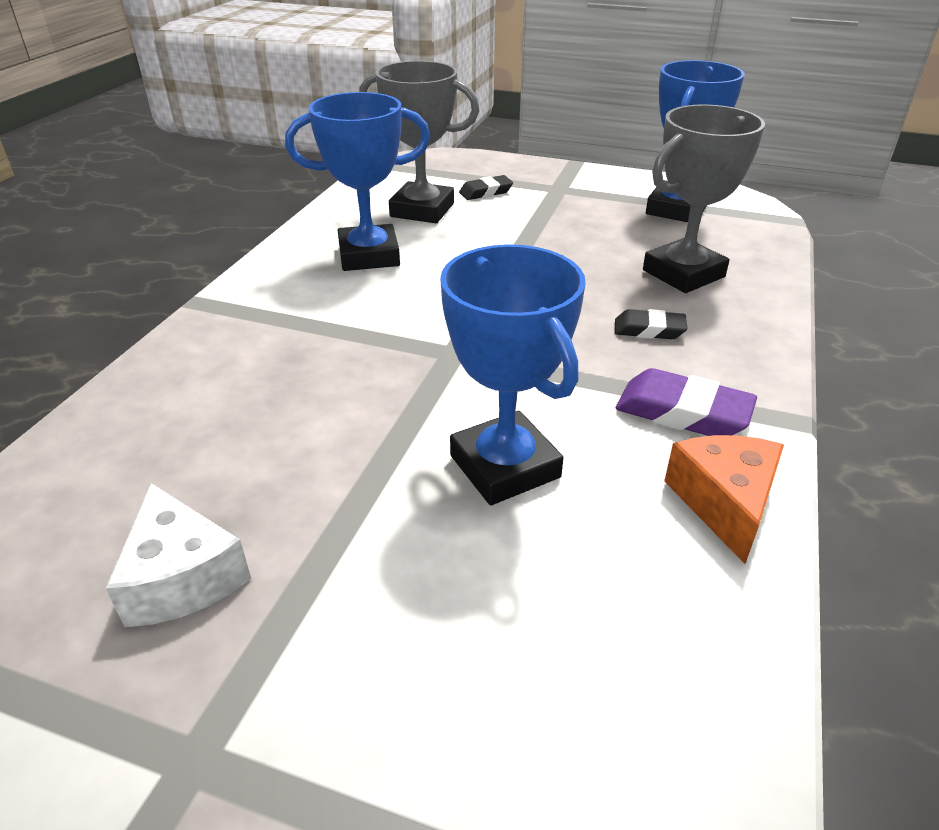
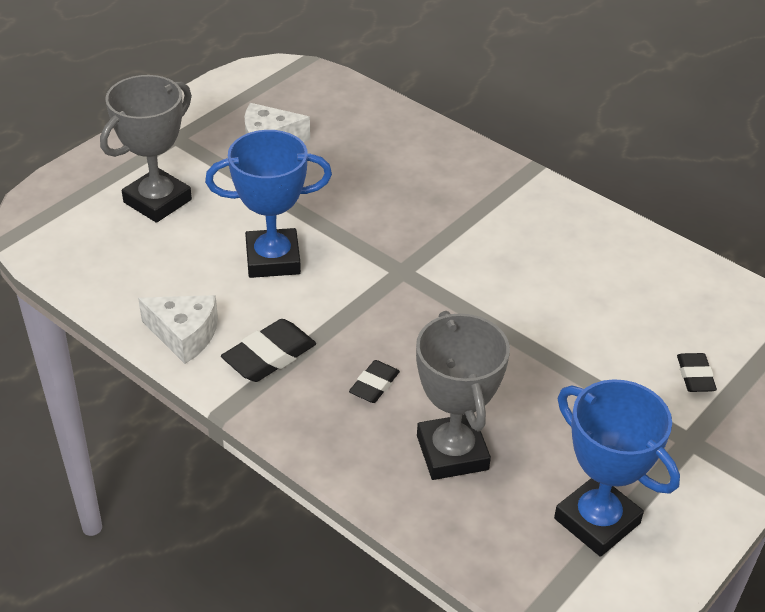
camera: 110 degrees right, 5 degrees up
(369, 256) = (574, 262): blue trophy -> none
(422, 210) = (661, 316): grey trophy -> grey trophy (157, 201)
(682, 412) = (269, 356): purple eraser -> black eraser
(724, 503) = (184, 335): orange cheese -> white cheese

